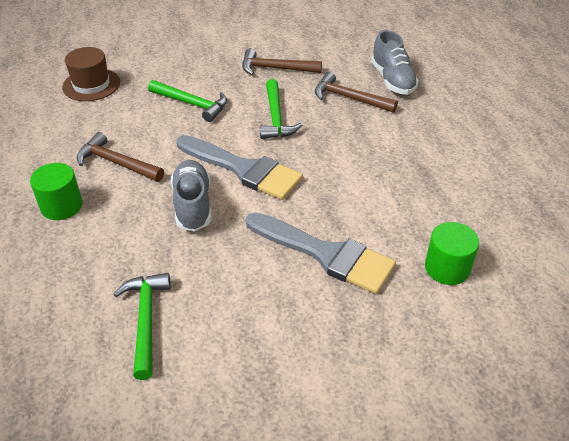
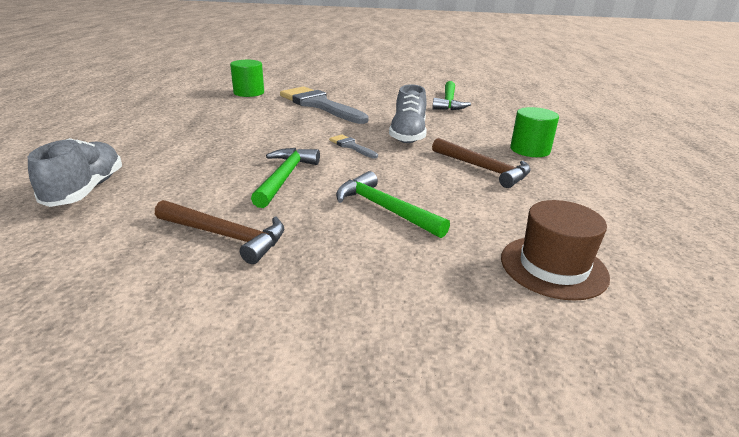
camera: 165 degrees left, 15 degrees down
(243, 169) = (351, 146): grey brush -> grey brush, size x0.44
(349, 98) = (173, 181): brown hammer -> none

